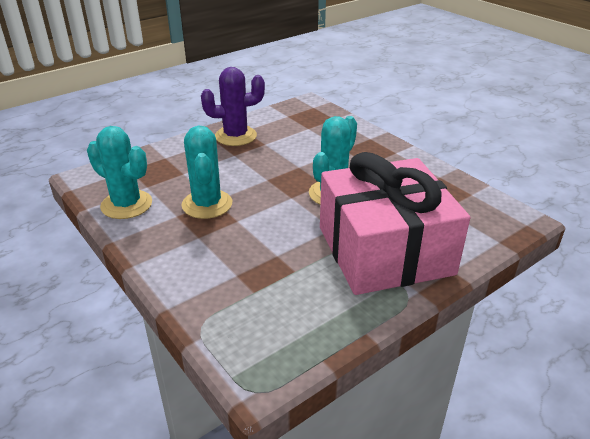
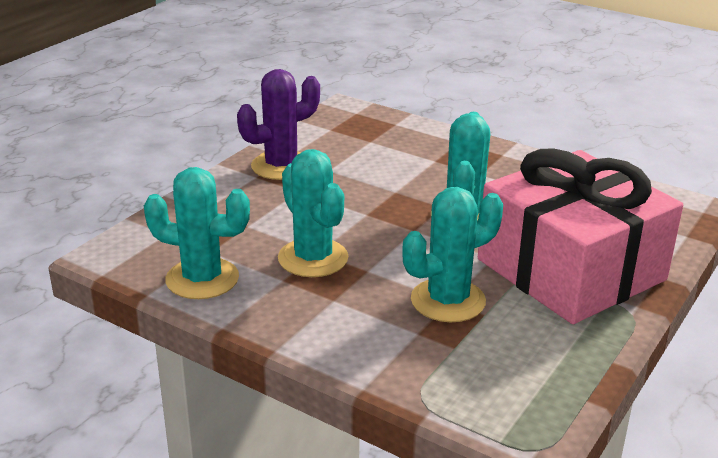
camera: 20 degrees left, 5 degrees down
(275, 255) = (448, 301): none -> turquoise cactus

